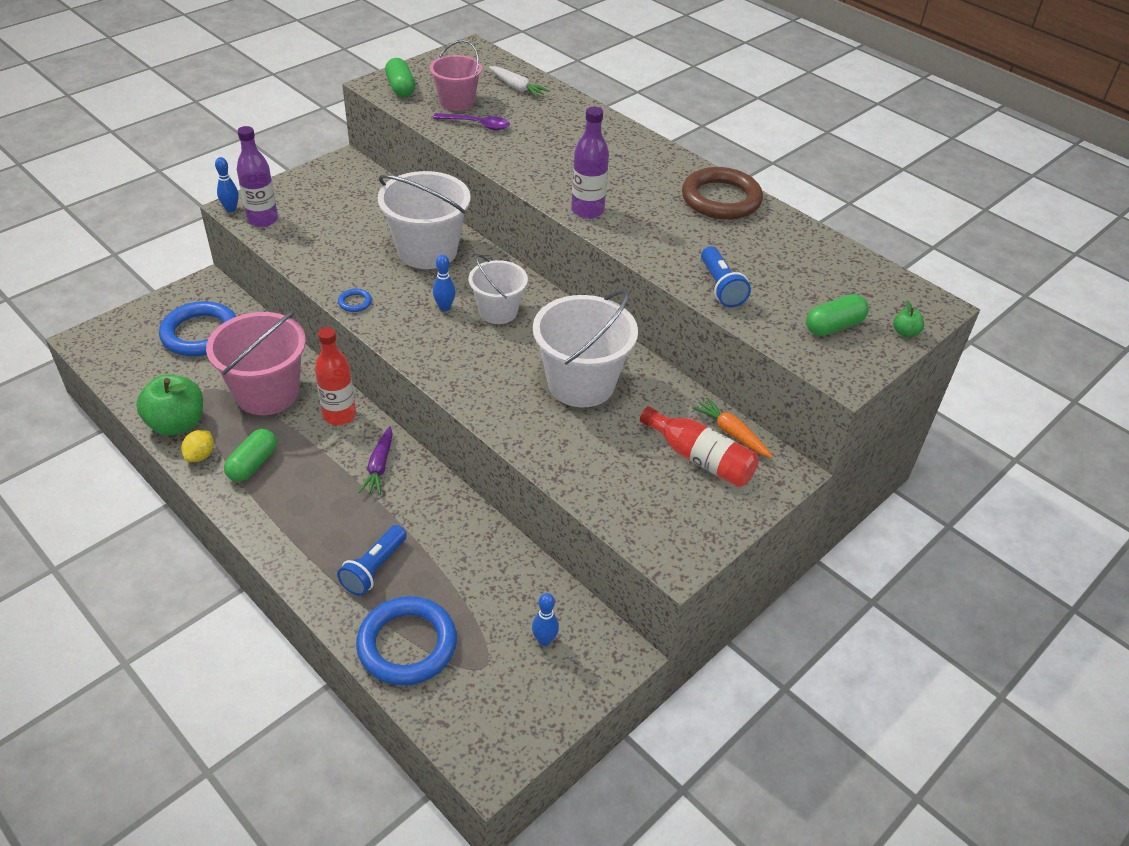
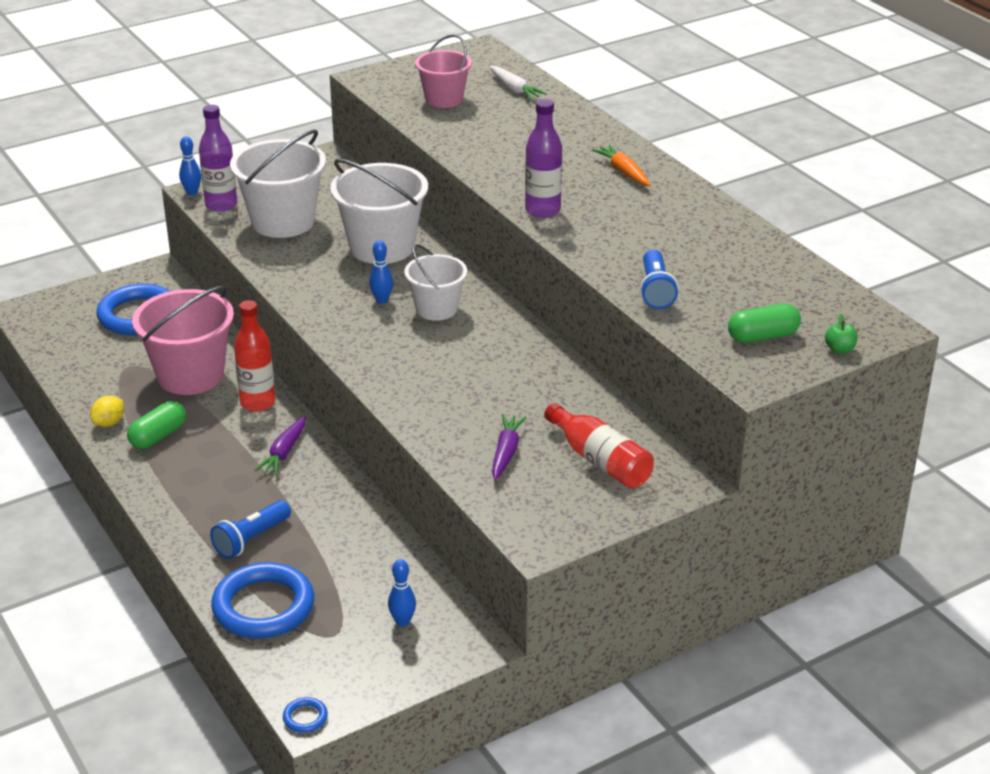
camera: 15 degrees right, 10 degrees down
(177, 424) = (94, 393): green apple -> none
(355, 302) = (291, 287): blue ring -> blue ring (305, 717)
(400, 88) = (389, 82): green capsule -> none
(477, 125) = (457, 122): purple spoon -> none
(581, 383) = (500, 382): white bucket -> white bucket (283, 221)
(612, 461) = (506, 452): none -> purple carrot
(721, 199) = (694, 211): brown ring -> none
(731, 433) = (644, 442): orange carrot -> orange carrot (623, 172)

